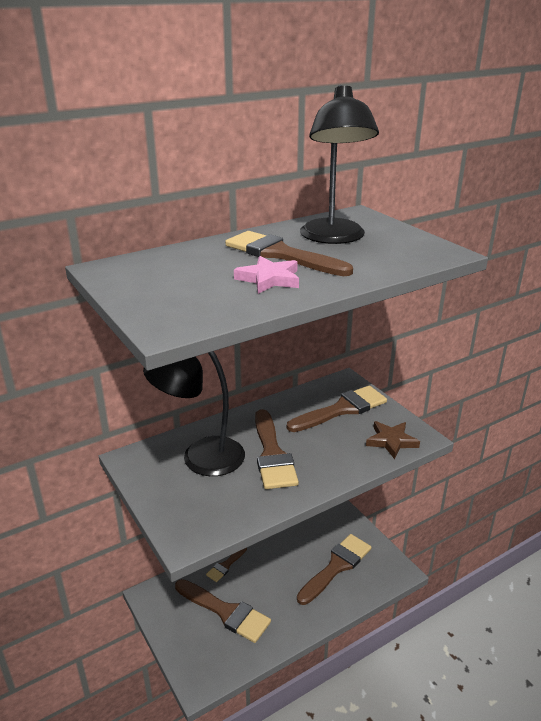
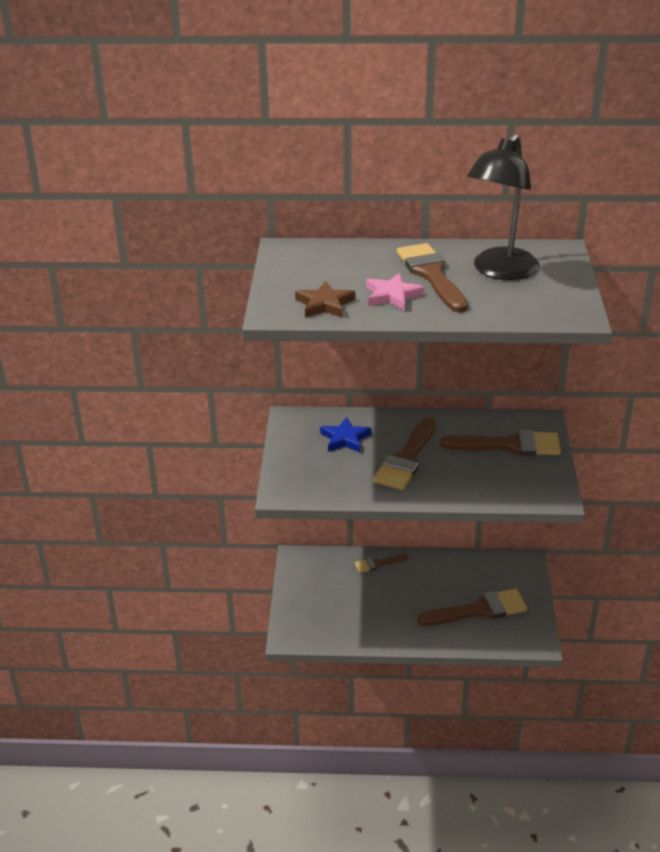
camera: 35 degrees right, 5 degrees up
(200, 458) = (345, 438): black lamp -> blue star
(225, 612) = (349, 598): brown brush -> none
(391, 441) = (524, 489): brown star -> brown star (324, 304)

